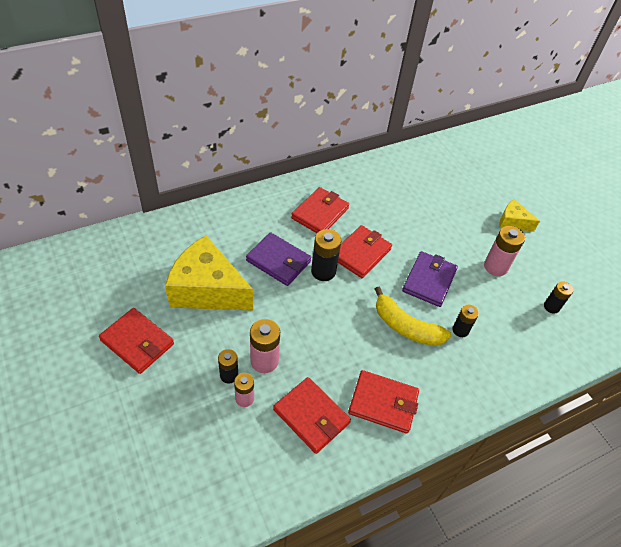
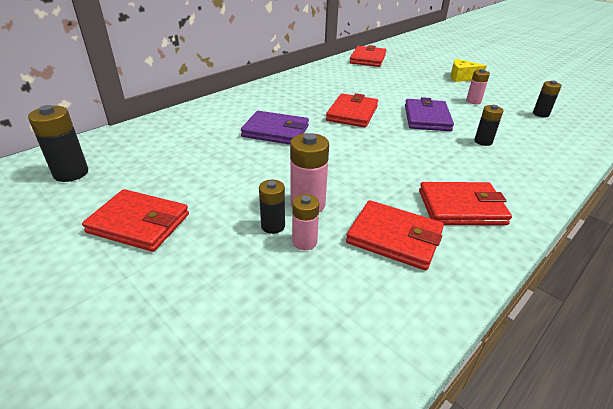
camera: 15 degrees left, 15 degrees down
(207, 289) = (209, 164): yellow cheese -> none
(320, 213) = (296, 97): red wallet -> red wallet (367, 59)
(323, 271) = (325, 130): black battery -> black battery (71, 173)
(406, 327) = (433, 149): yellow banana -> none
(495, 267) = (473, 101): pink battery -> pink battery, size x0.64

